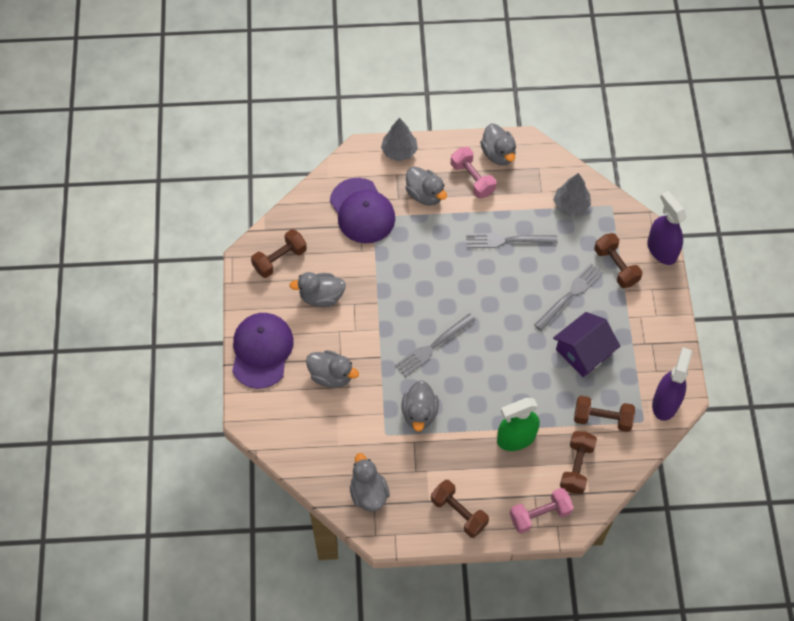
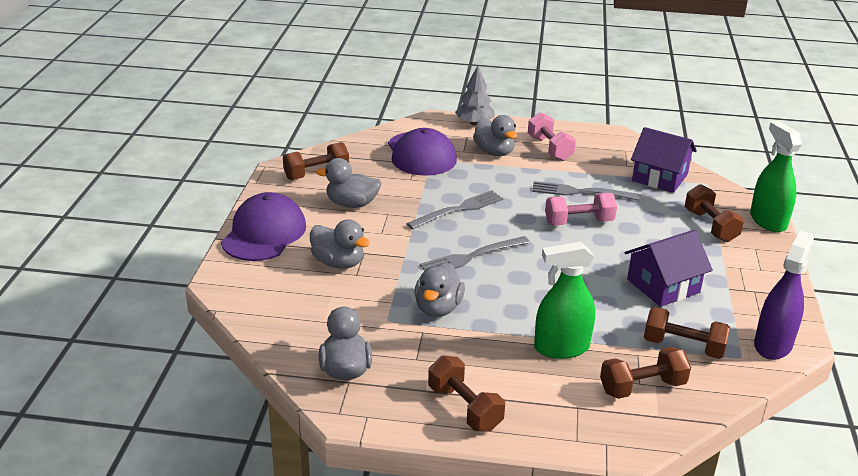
camera: 10 degrees right, 30 degrees down
(498, 154) = (582, 137): grey duck -> none
(540, 515) = (582, 428): pink dumbbell -> pink dumbbell (579, 222)
(570, 294) = (651, 239): grey fork -> grey fork (459, 209)
(571, 205) = (660, 177): grey tree -> purple house
(576, 467) = (642, 387): brown dumbbell -> brown dumbbell turned 45 degrees clockwise
(661, 250) = (768, 221): purple spray bottle -> green spray bottle

